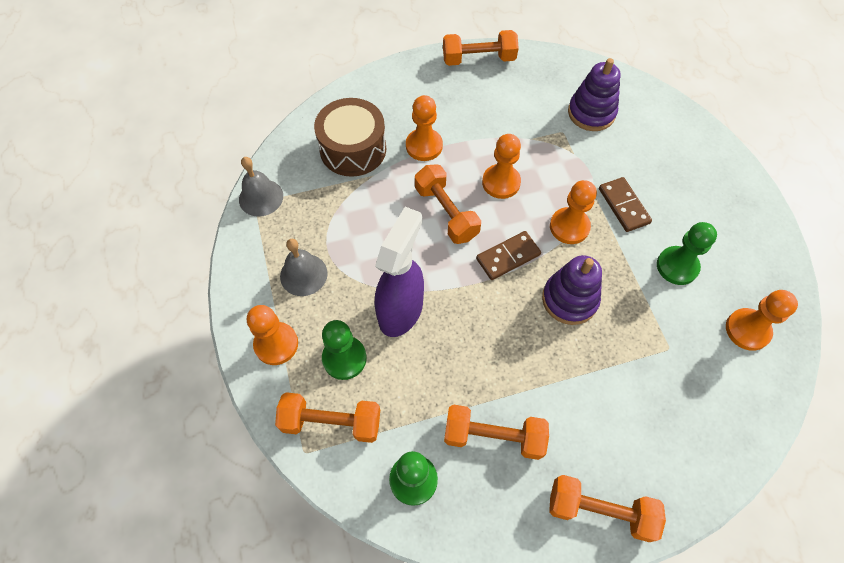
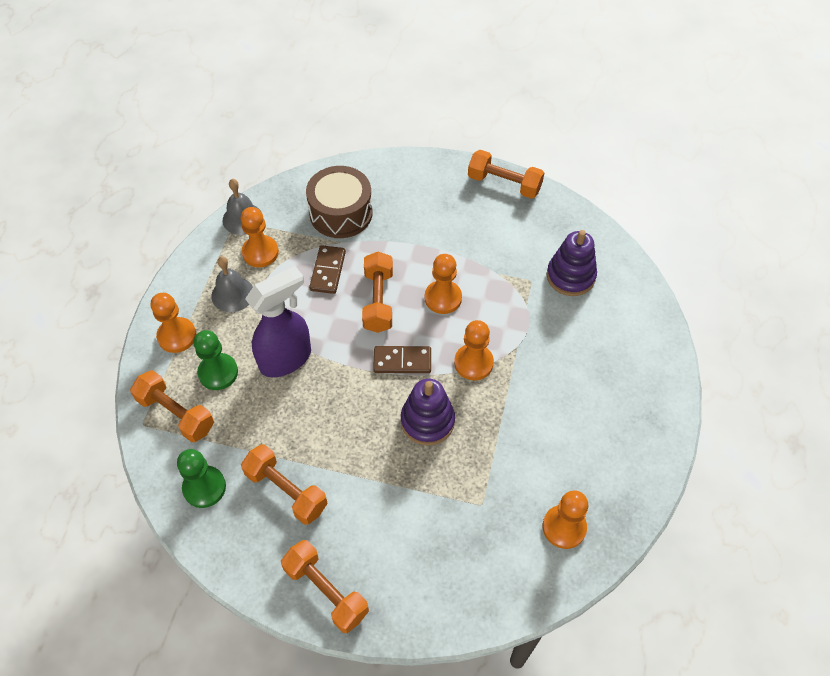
camera: 30 degrees right, 5 degrees down
(424, 146) = (400, 237): orange pawn -> orange pawn (260, 252)
(623, 206) = (536, 369): brown domino -> brown domino (327, 271)
(677, 266) = (543, 443): green pawn -> none

